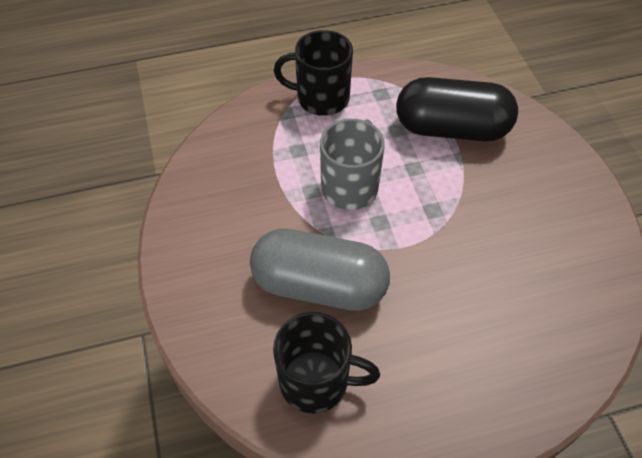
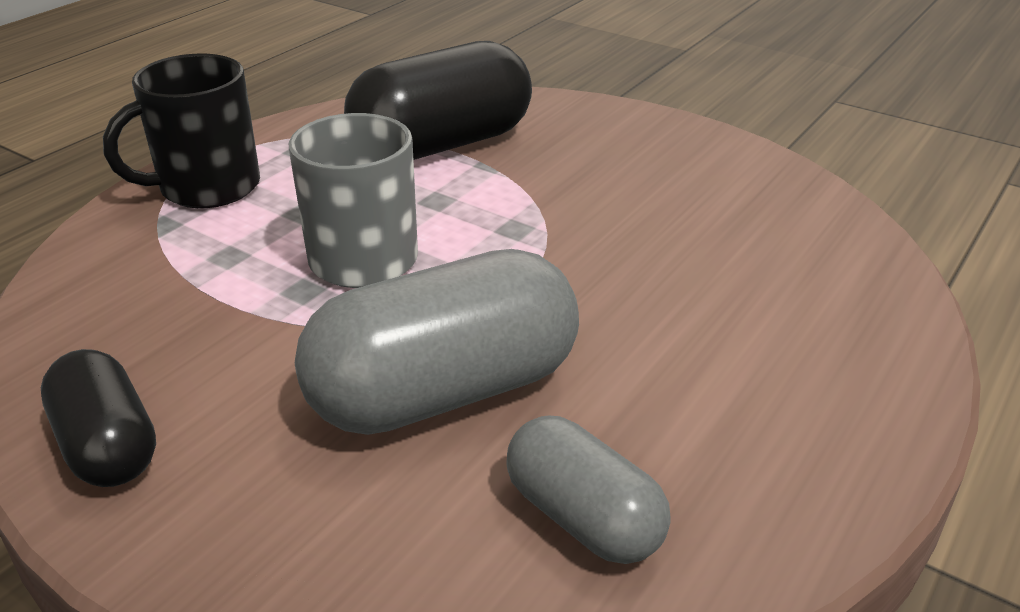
camera: 40 degrees left, 20 degrees down
(188, 228) = (107, 446): none -> black capsule
(316, 381) = (583, 517): black mug -> grey capsule

